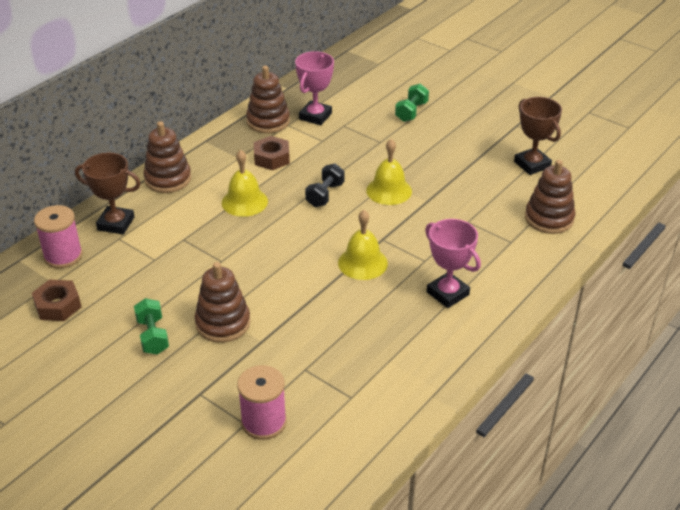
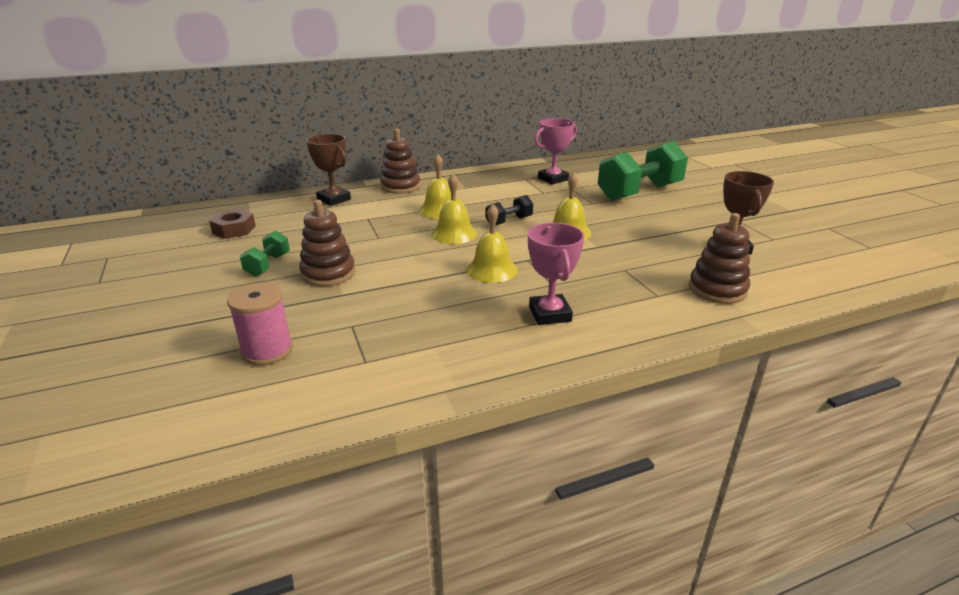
camera: 30 degrees right, 10 degrees down
(63, 256) = (277, 206): pink spool -> none
(268, 121) = (512, 174): brown stacking toy -> none
(271, 158) = (491, 193): brown nut -> none
(289, 230) = (454, 234): none -> yellow bell
(411, 112) = (639, 192): green dumbbell -> green dumbbell, size x2.14

